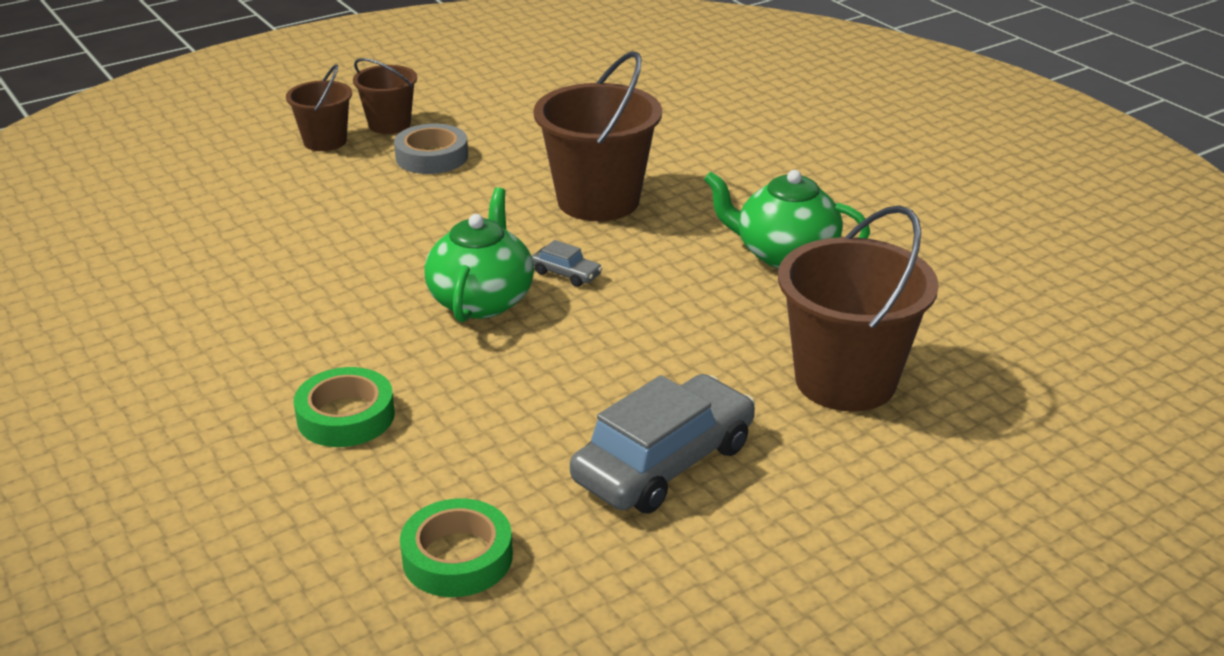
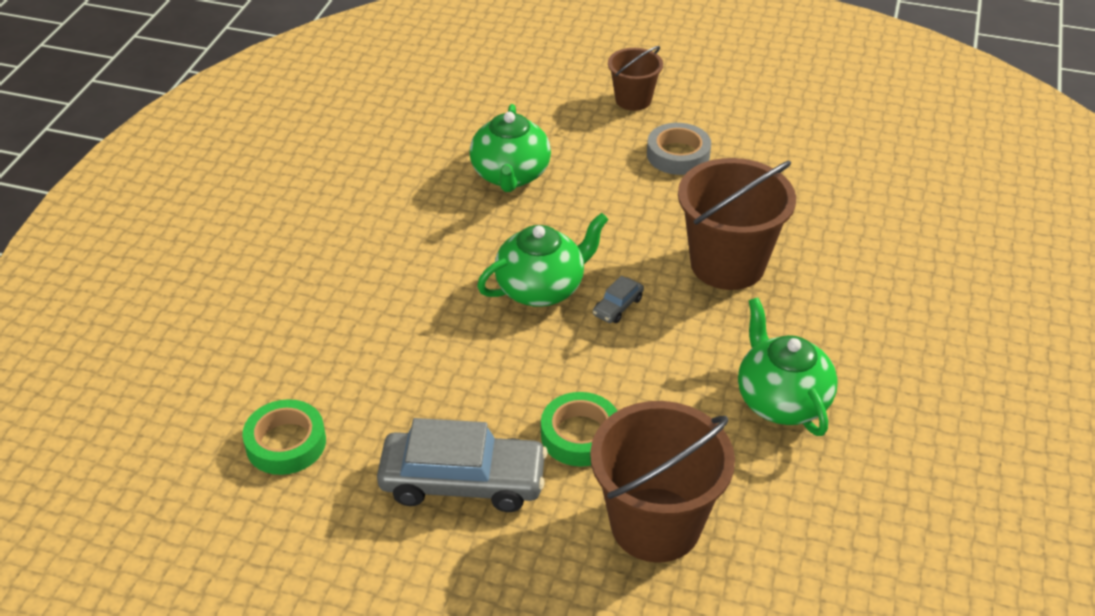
camera: 50 degrees right, 10 degrees up
(306, 244) = (510, 175): none -> green teapot
(346, 416) = (363, 311): green tape -> green tape (580, 435)
(389, 124) = (691, 110): brown bucket -> none
(566, 274) = (617, 306): grey car -> grey car turned 45 degrees clockwise

